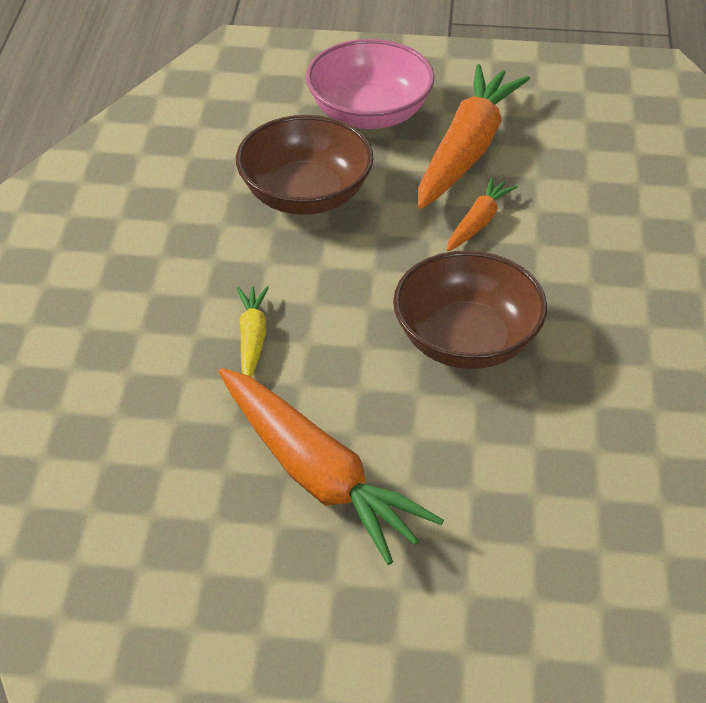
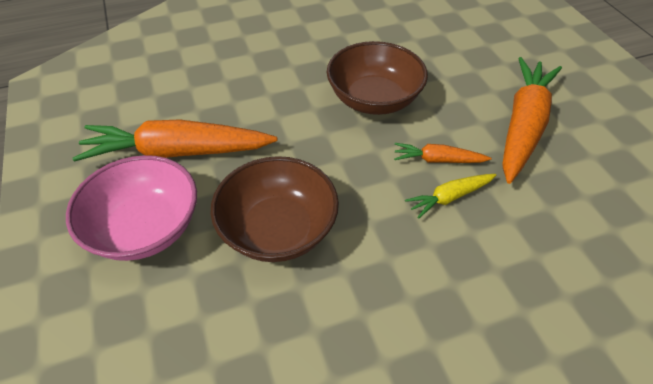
camera: 115 degrees left, 5 degrees up
(478, 222) = (260, 124): orange carrot -> orange carrot (438, 160)

